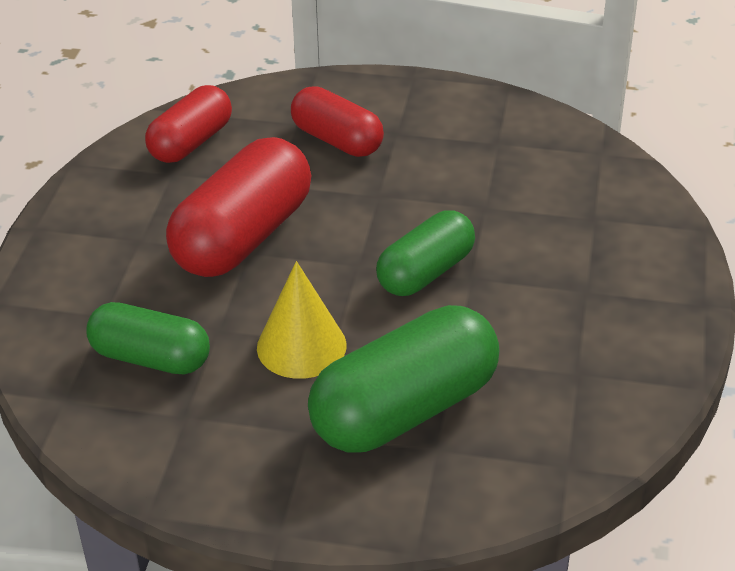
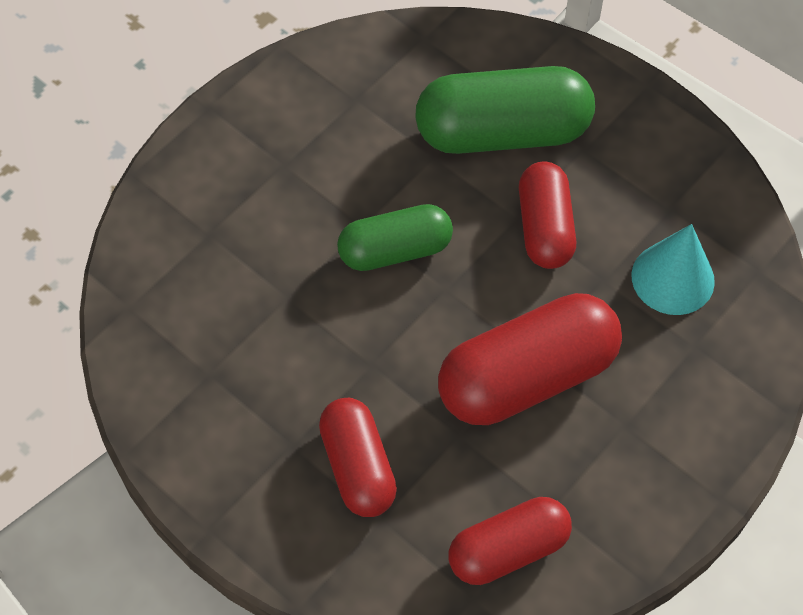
camera: 150 degrees left, 20 degrees up
(151, 357) = (672, 278): green capsule -> turquoise cone
(301, 346) = (545, 227): yellow cone -> red capsule

